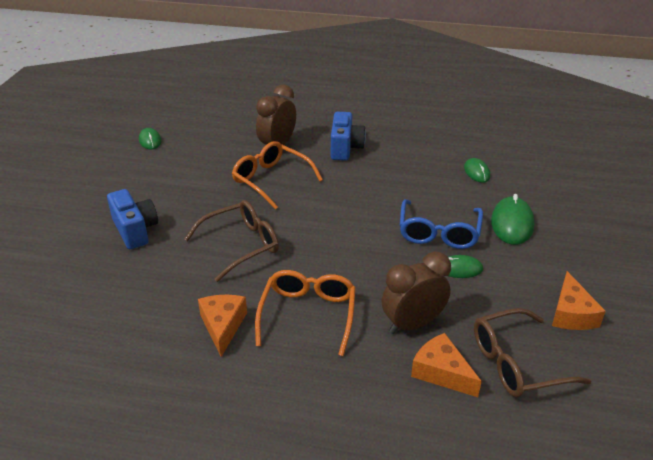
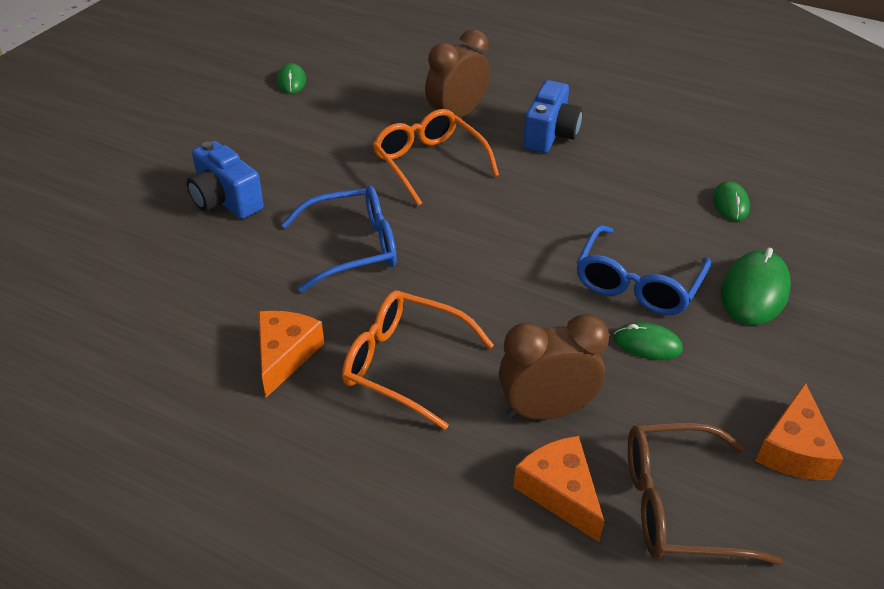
camera: 15 degrees right, 5 degrees up
(135, 230) = (225, 200): blue camera -> blue camera turned 150 degrees clockwise
(241, 245) = (353, 247): brown glasses -> blue glasses
(308, 314) = (404, 364): orange glasses -> orange glasses turned 90 degrees counterclockwise

